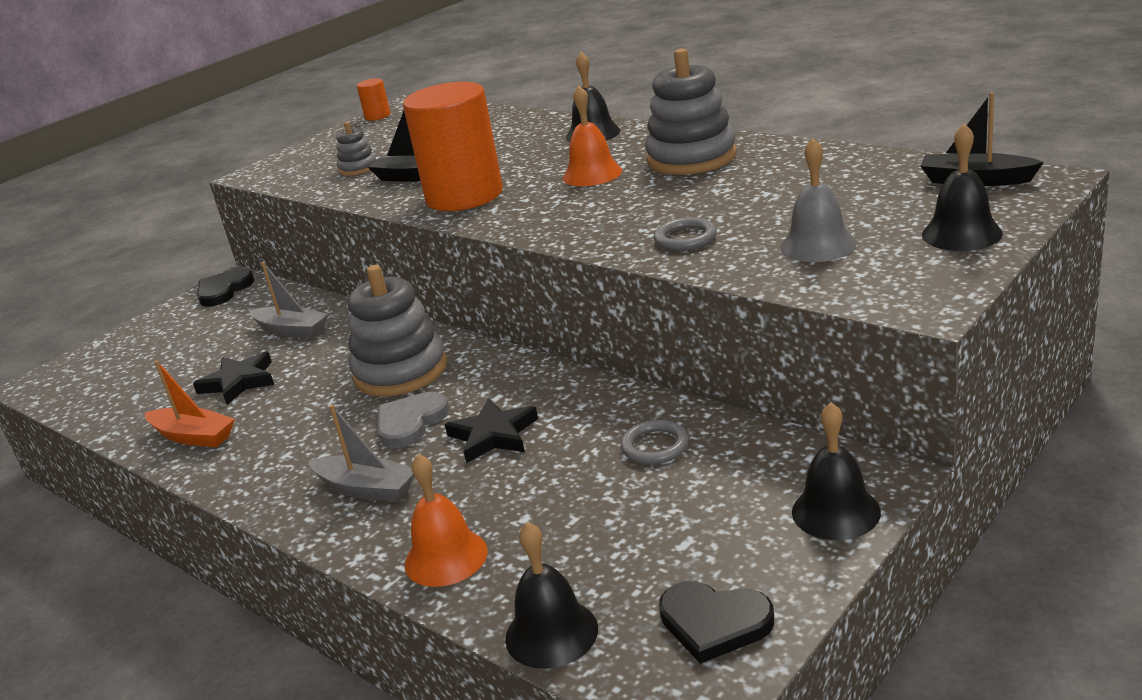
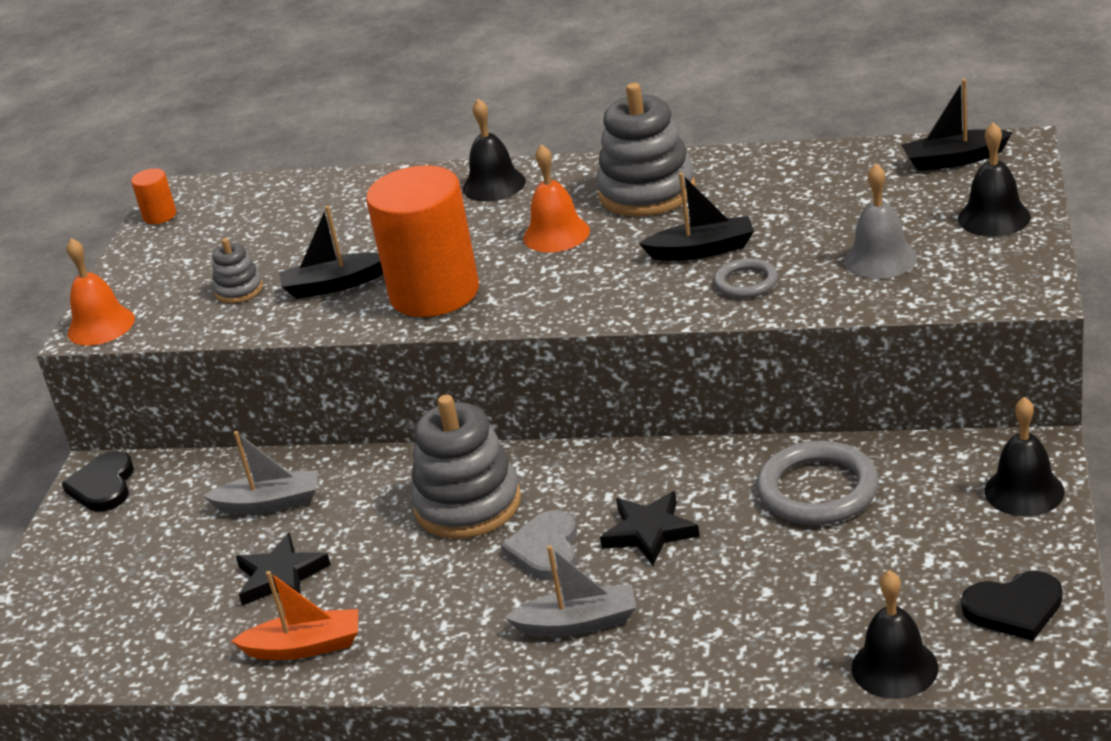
camera: 30 degrees left, 5 degrees up
(446, 557) = (732, 649): orange bell -> orange bell (101, 326)
(655, 446) = (817, 490): grey ring -> grey ring, size x1.80
(681, 207) = (702, 250): none -> black boat

